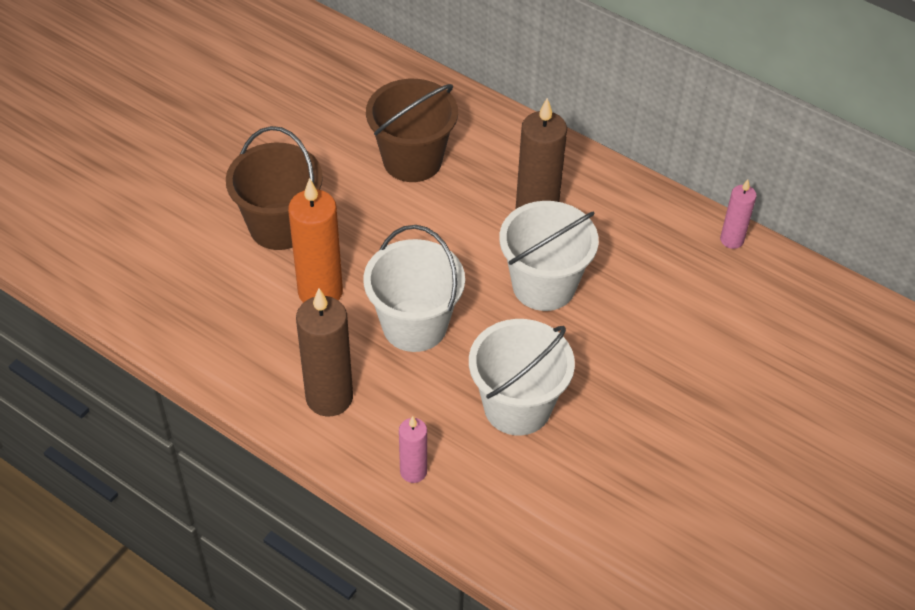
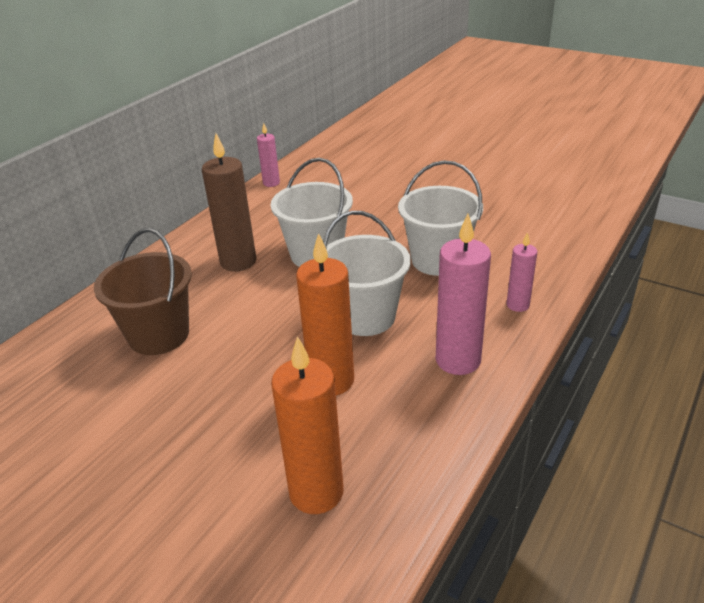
camera: 90 degrees left, 15 degrees down
(192, 278) = (316, 492): none -> orange candle
(280, 226) = (239, 423): brown bucket -> none
(329, 397) = (458, 360): brown candle -> pink candle

